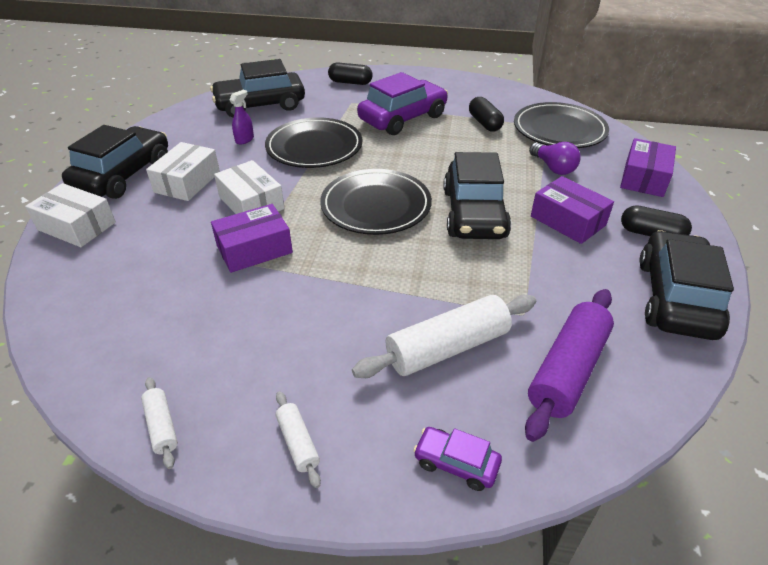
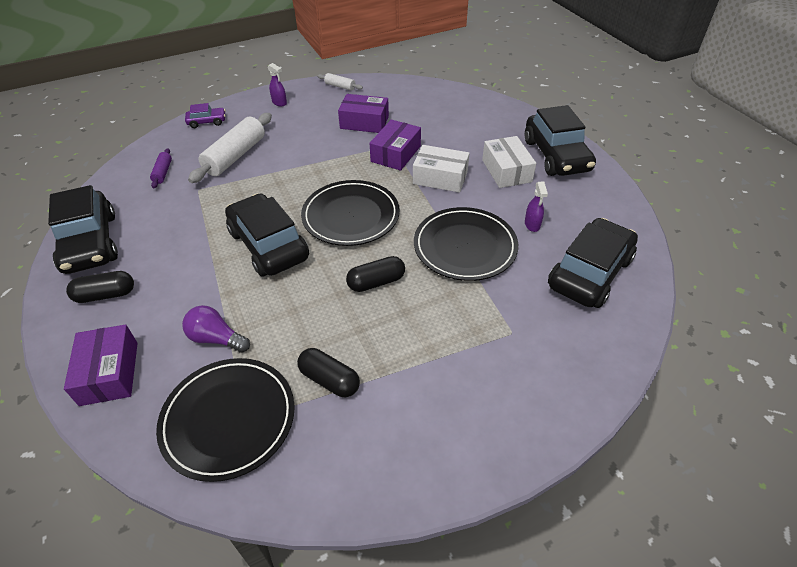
camera: 145 degrees right, 5 degrees up
(77, 226) = (515, 120): white box -> none
(298, 443) = (279, 103): white rolling pin -> purple spray bottle
(350, 82) = (562, 373): black capsule -> black capsule (376, 282)
(403, 118) = (428, 335): purple car -> none
(567, 370) = (163, 172): purple rolling pin -> purple rolling pin, size x0.49
(568, 220) = (184, 275): purple box -> purple box (364, 122)

